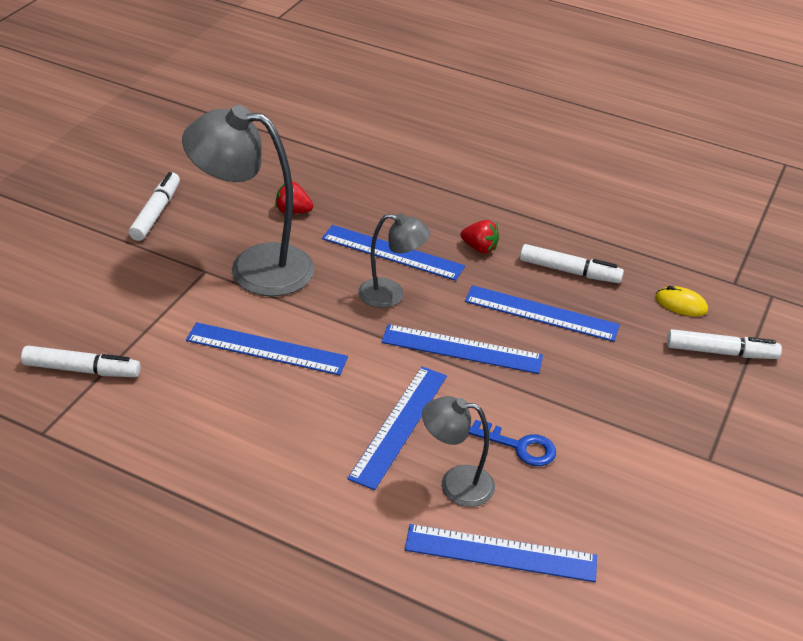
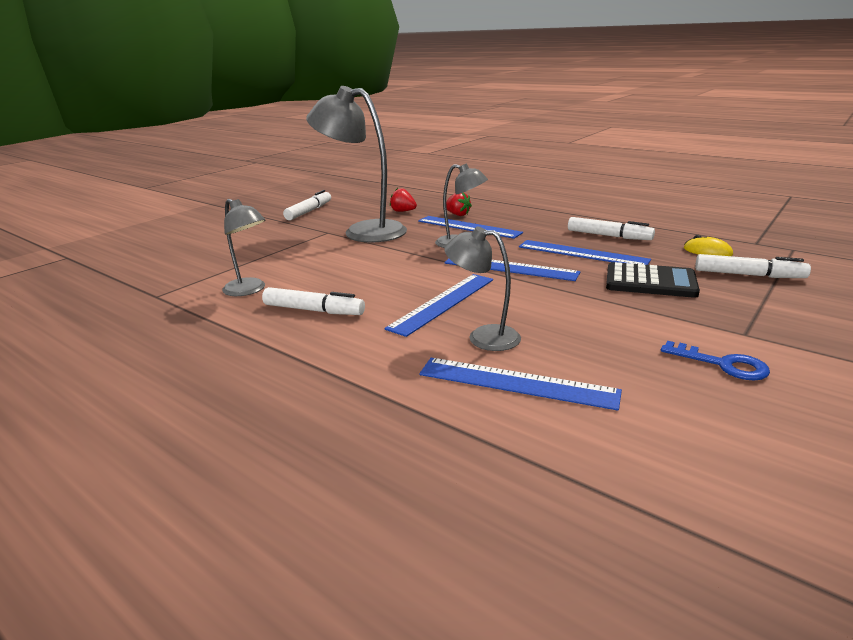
camera: 15 degrees right, 15 degrees down
(82, 370) = (210, 269): white marker -> white marker (314, 310)
(157, 414) = (249, 290): none -> grey lamp
(266, 349) = (352, 264): blue ruler -> none
(479, 248) = (537, 226): red strawberry -> red strawberry (458, 214)
(519, 446) = (550, 318): blue key -> blue key (722, 364)
(619, 371) = (650, 282): none -> black calculator

